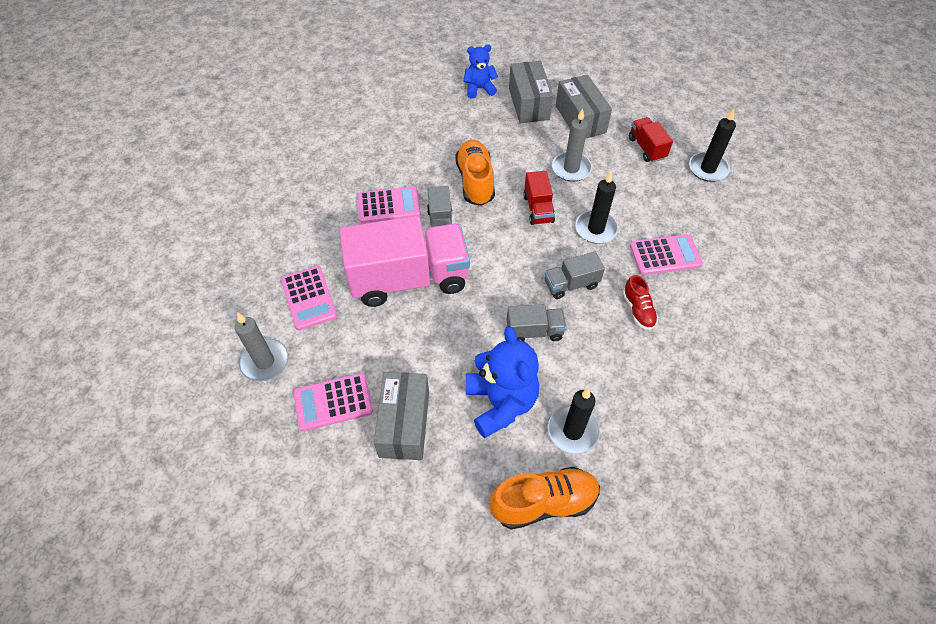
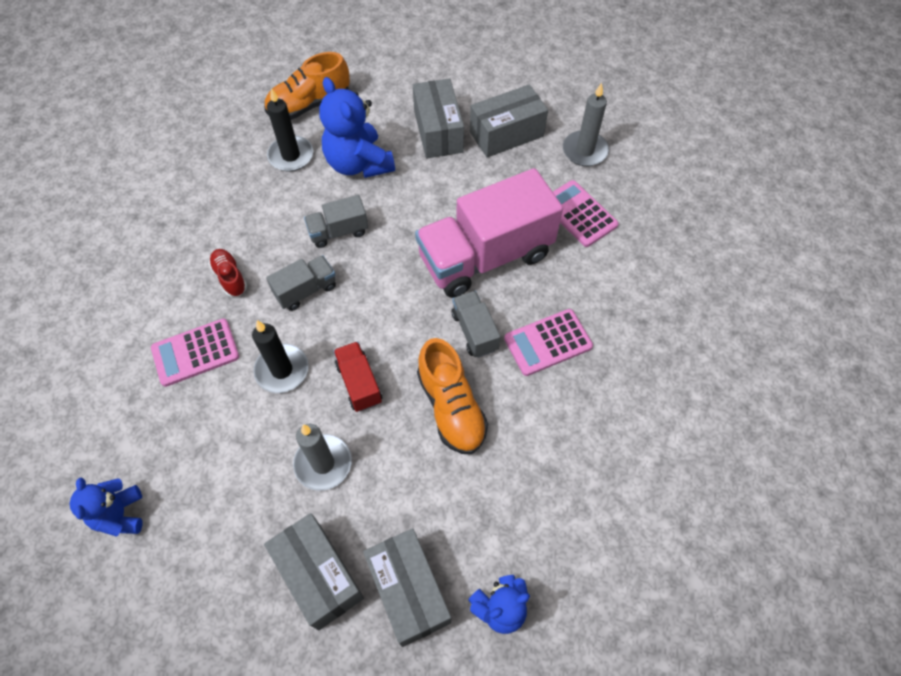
camera: 165 degrees right, 5 degrees up
(333, 402) = (506, 134): pink calculator -> grey box
(646, 148) = (211, 535): red truck -> none
(708, 169) = (120, 514): black candle -> blue teddy bear

